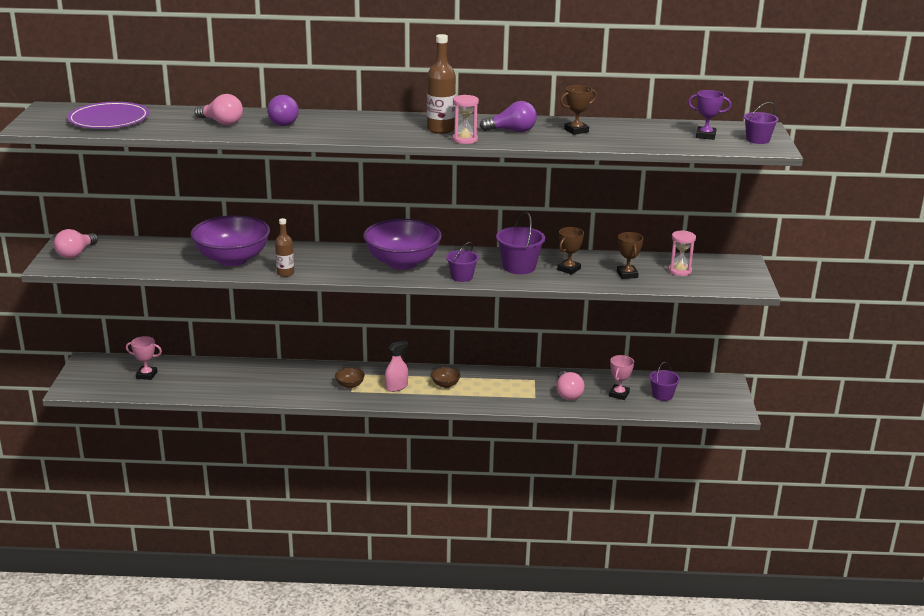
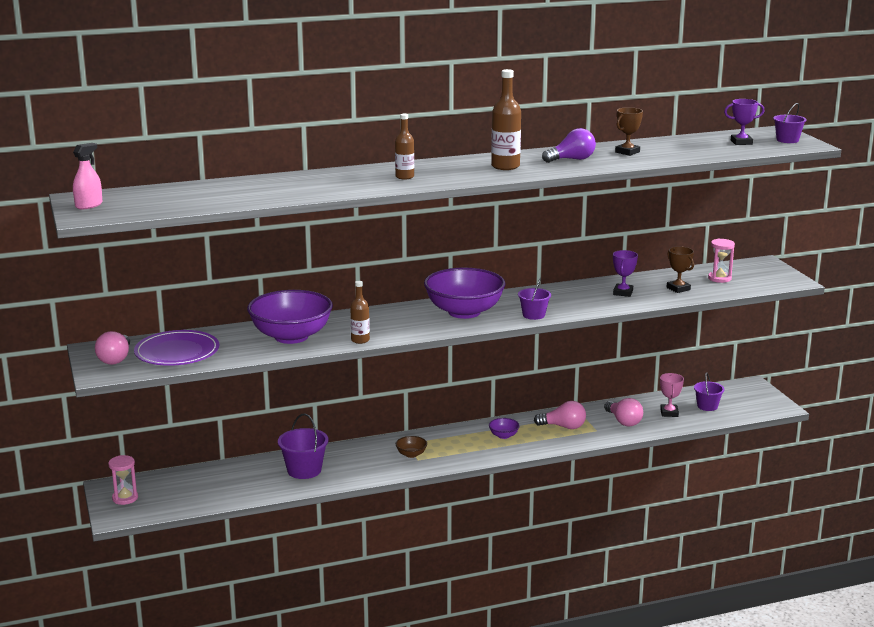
camera: 20 degrees left, 5 degrees down
(109, 119) = (160, 200): purple plate -> purple plate (177, 352)
(146, 375) = (189, 487): pink trophy -> none
(221, 122) = (284, 187): pink light bulb -> pink light bulb (563, 427)
(283, 122) = (345, 179): purple light bulb -> none
(337, 127) = (404, 177): none -> brown bottle
(396, 387) = (458, 447): pink spray bottle -> pink spray bottle (89, 205)
(445, 384) = (503, 435): brown bowl -> purple bowl
(465, 139) = (540, 172): pink hourglass -> pink hourglass (125, 498)
(519, 267) = (576, 298): purple bucket -> purple bucket (304, 470)
(569, 269) = (623, 292): brown trophy -> purple trophy

